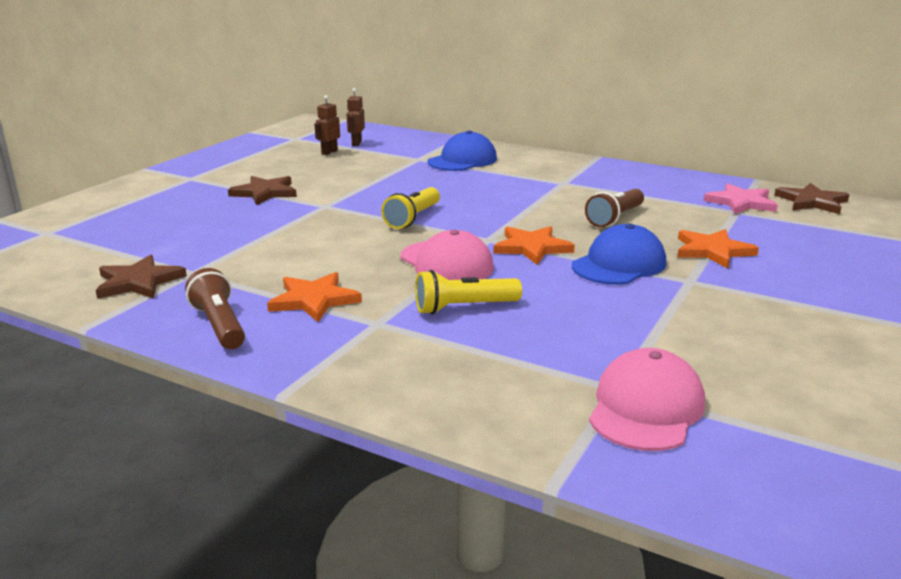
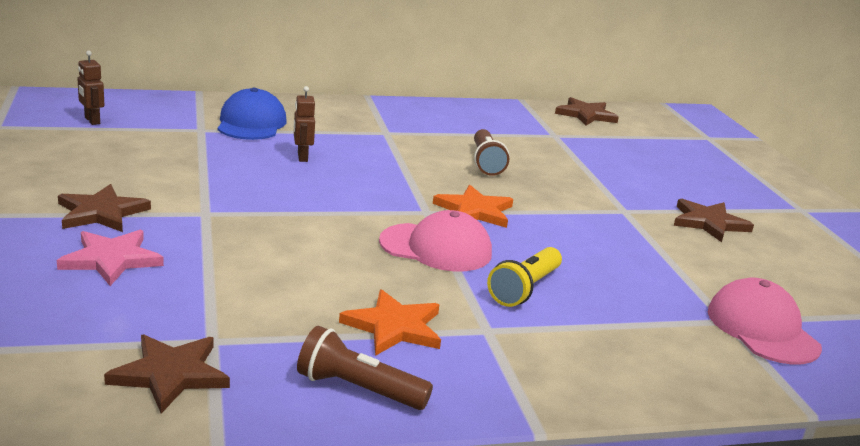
camera: 45 degrees left, 0 degrees up
(329, 152) = (80, 139): brown robot -> brown robot (302, 157)
(412, 218) = (322, 206): yellow flashlight -> none
(619, 264) = (560, 209): blue cap -> none
(712, 251) = (596, 178): orange star -> none
(741, 202) = (545, 125): pink star -> pink star (111, 260)
(776, 313) = (709, 223): none -> brown star

